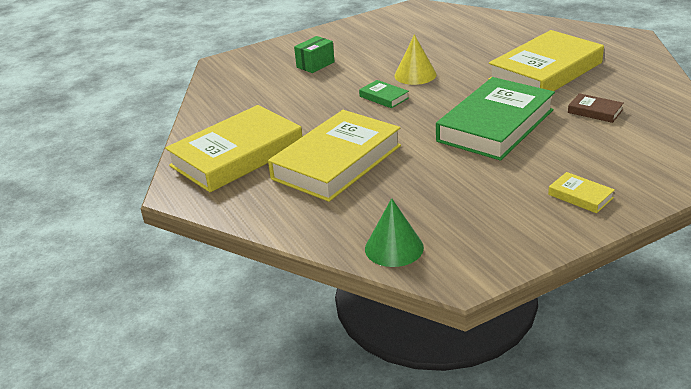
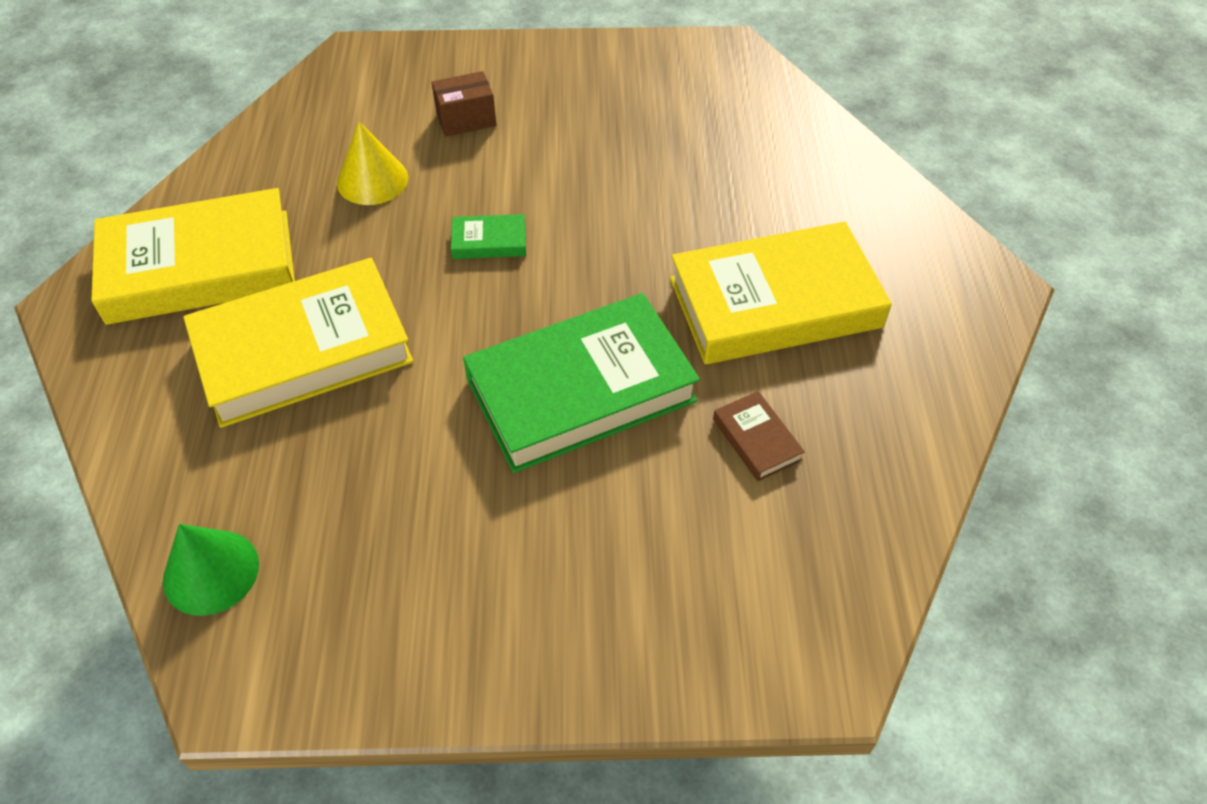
camera: 25 degrees right, 20 degrees up
(315, 64) = (466, 119): green box -> brown box
(384, 97) = (489, 241): green book -> green book turned 75 degrees counterclockwise
(415, 75) = (578, 212): yellow cone -> yellow cone (372, 180)
(580, 196) = (547, 619): yellow book -> none

